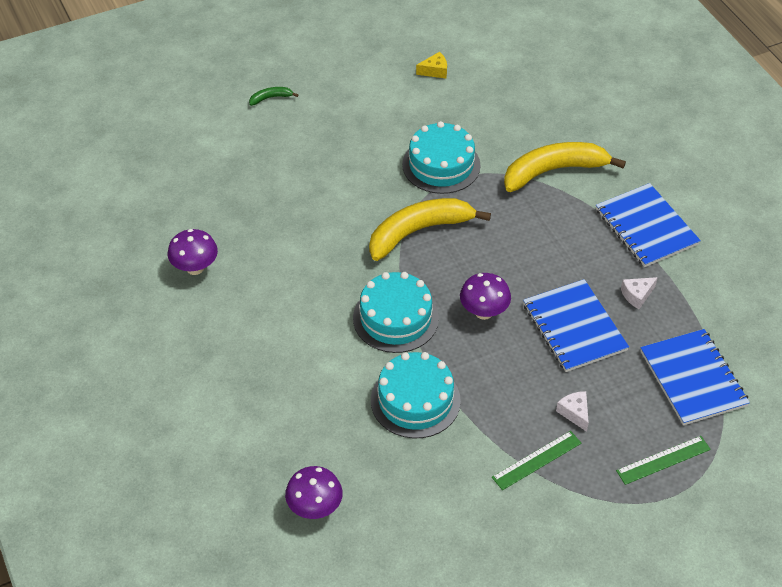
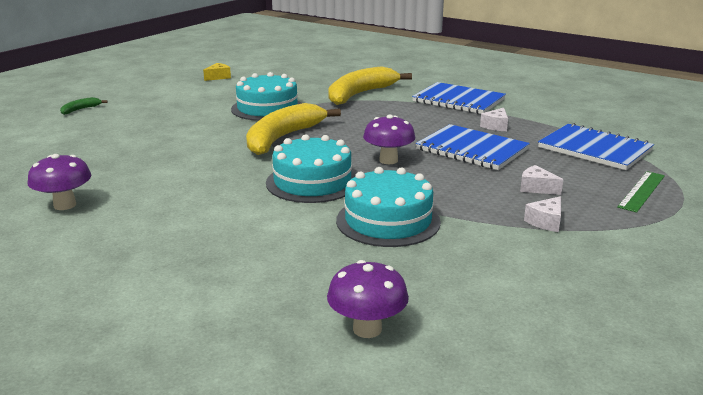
camera: 30 degrees left, 25 degrees down
(537, 460) = (546, 222): green ruler -> white cheese

